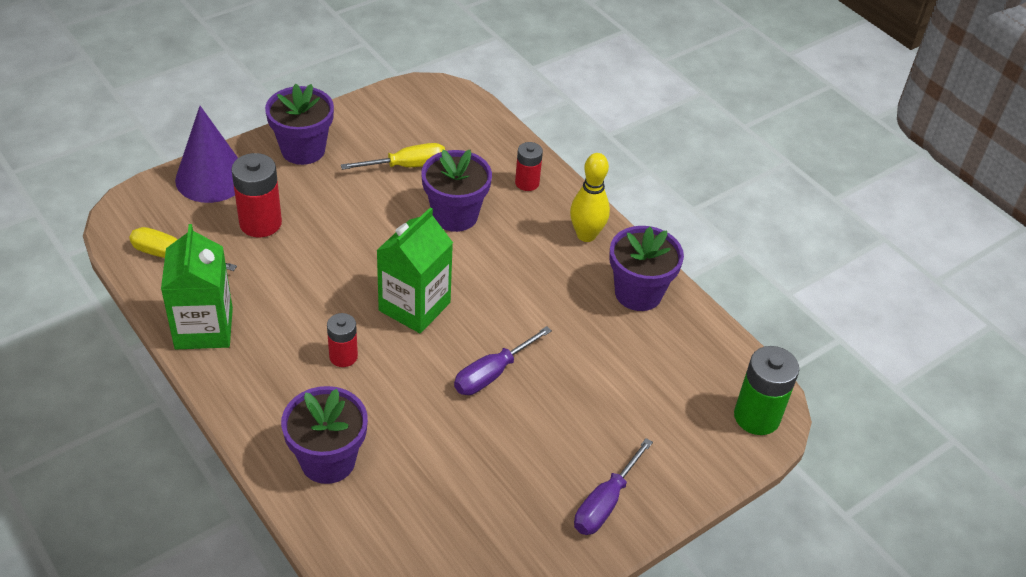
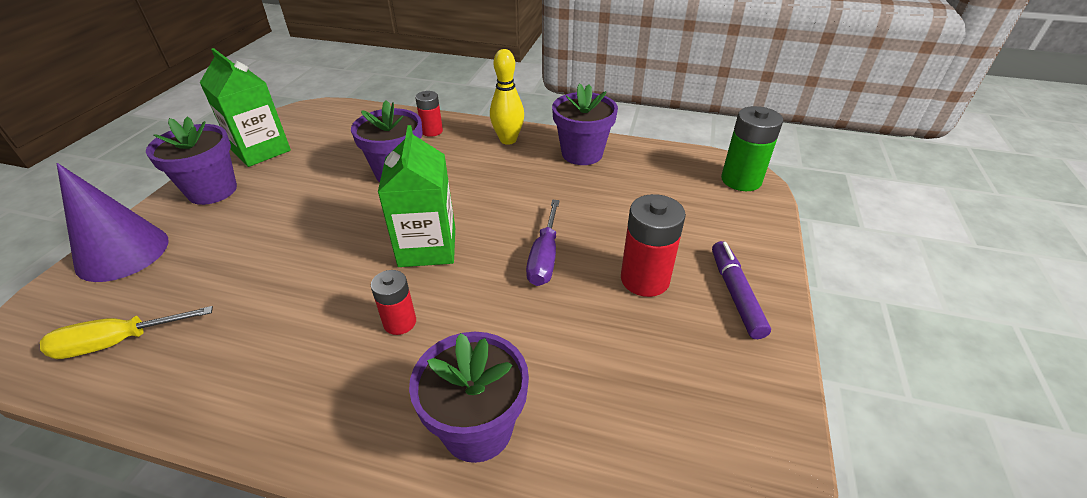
camera: 35 degrees left, 5 degrees down
(204, 328) = (214, 389): green carton -> green carton (261, 150)
(260, 223) = (211, 262): red battery -> red battery (645, 279)
(407, 166) = (324, 161): yellow screwdriver -> none
(604, 503) = (735, 294): purple screwdriver -> purple marker

